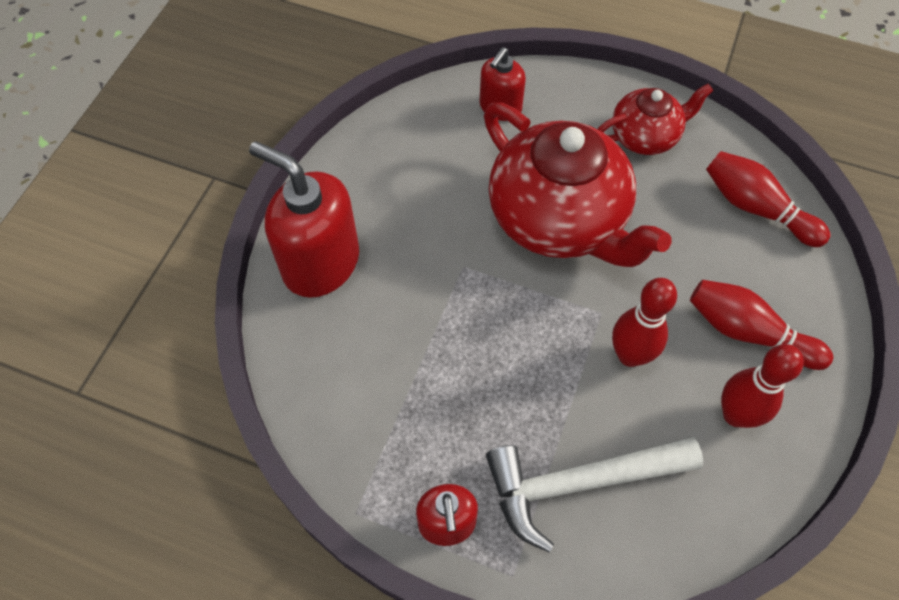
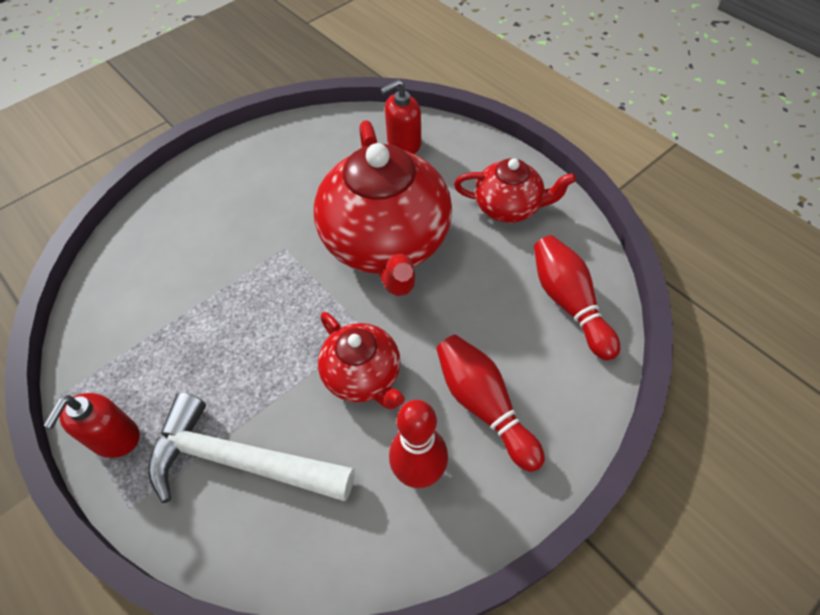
camera: 30 degrees right, 5 degrees down
(320, 263) = (184, 203): red soap dispenser -> none
(630, 355) = (363, 376): red bowling pin -> red teapot

